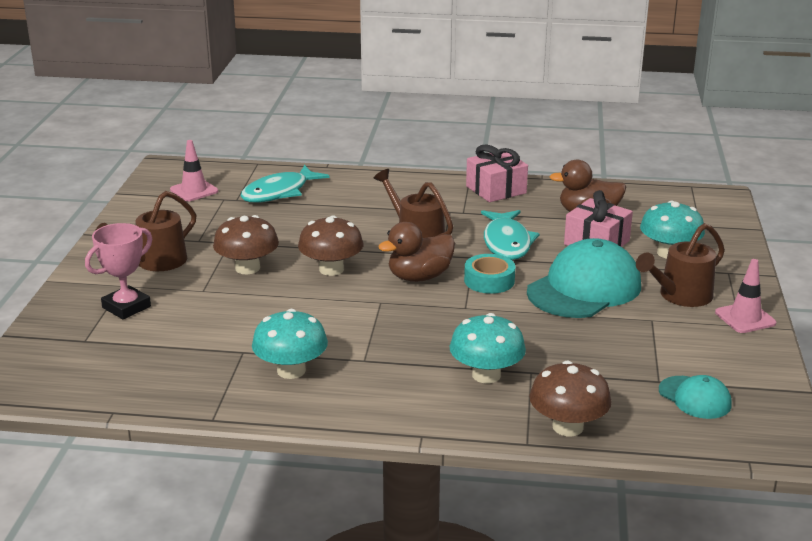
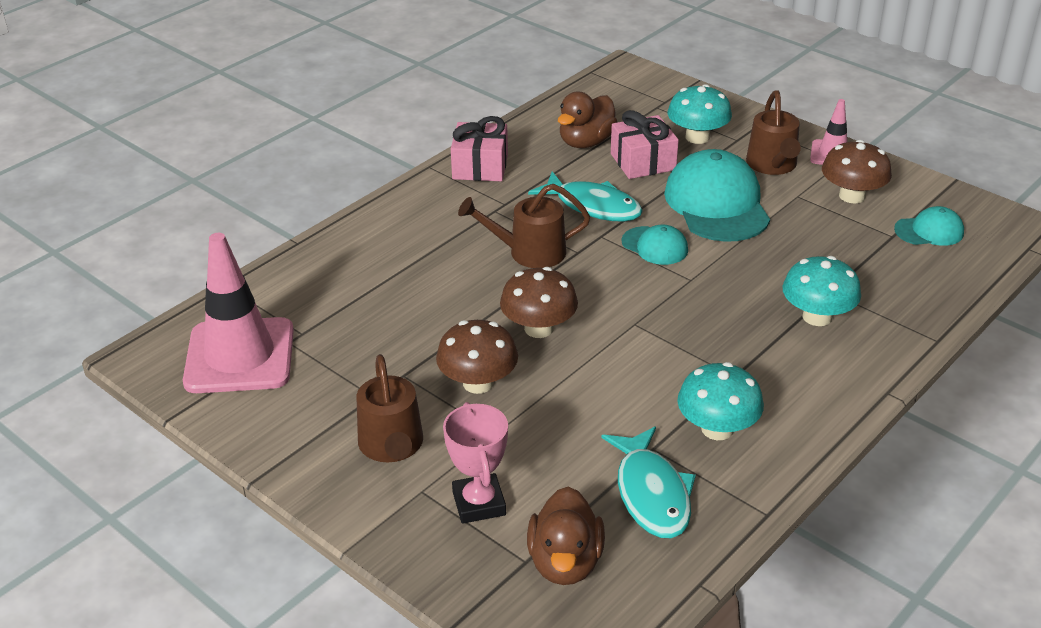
camera: 55 degrees left, 10 degrees up
(194, 190) = (240, 356): pink traffic cone -> pink traffic cone, size x1.97
(279, 192) = (322, 297): turquoise fish -> turquoise fish (651, 494)
(419, 277) = (609, 281): brown duck -> brown duck (565, 562)
(489, 281) = (655, 246): turquoise tape -> turquoise cap
(567, 427) = (928, 309): brown mushroom -> brown mushroom (852, 196)

